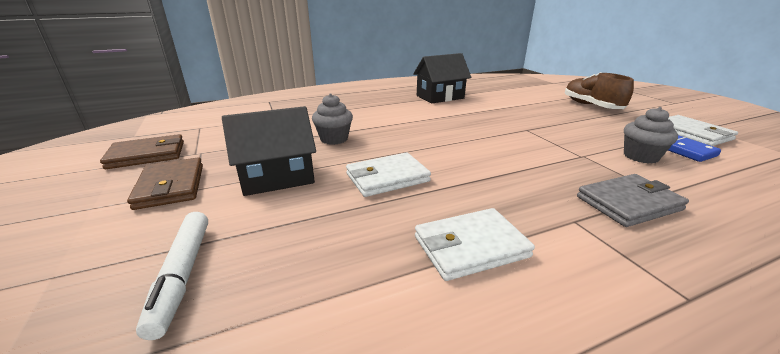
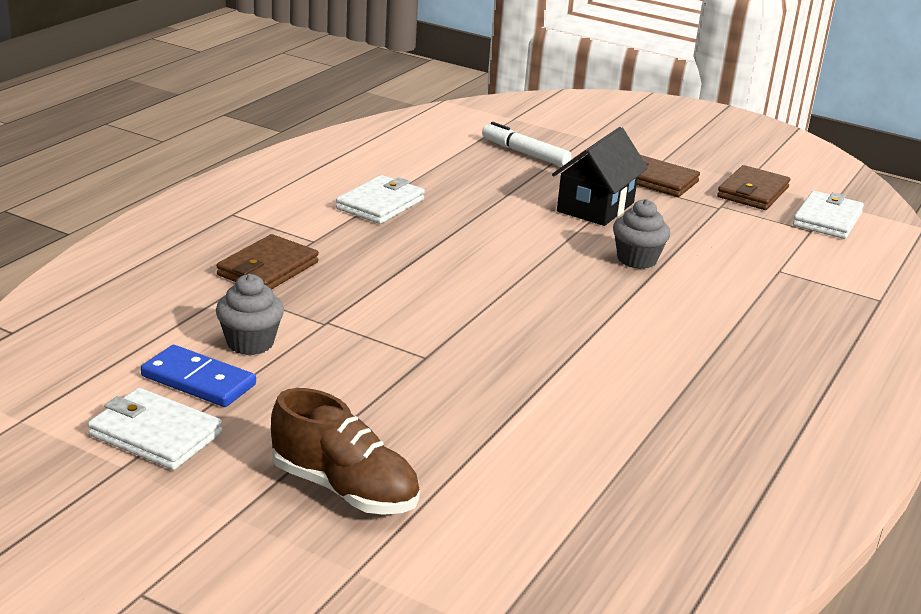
camera: 140 degrees right, 0 degrees up
(387, 178) = (505, 233): white wallet -> white wallet (827, 219)
(440, 97) = (662, 414): black house -> none
(628, 203) = (268, 269): grey wallet -> brown wallet

